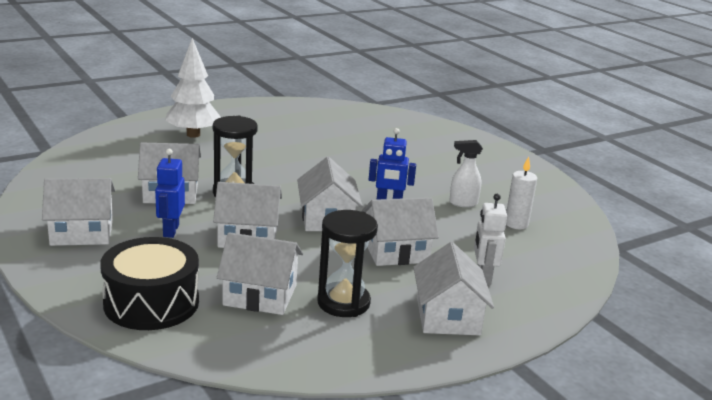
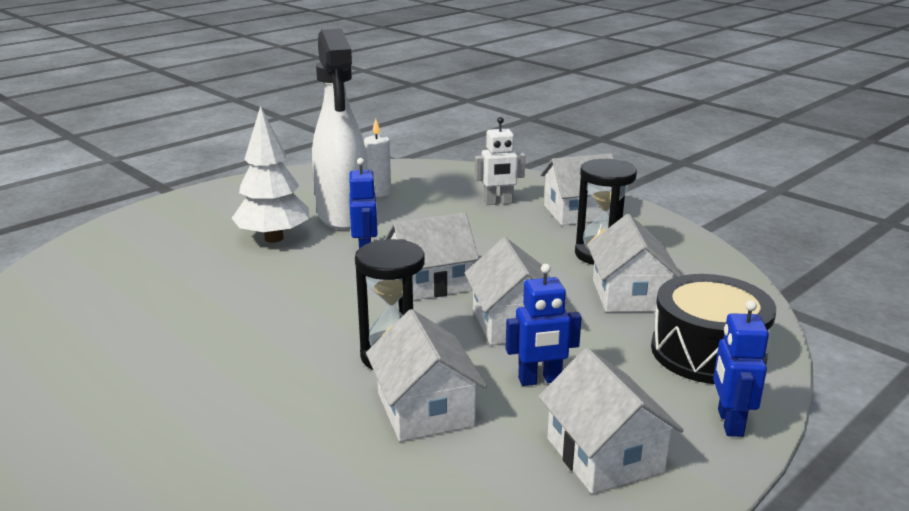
camera: 100 degrees left, 0 degrees up
(68, 281) = (729, 423): none -> blue robot
(193, 134) = (157, 447): white tree -> white tree (273, 238)
(396, 251) = (480, 240): white house -> none
(462, 203) = (343, 216): white spray bottle -> white spray bottle, size x2.33

